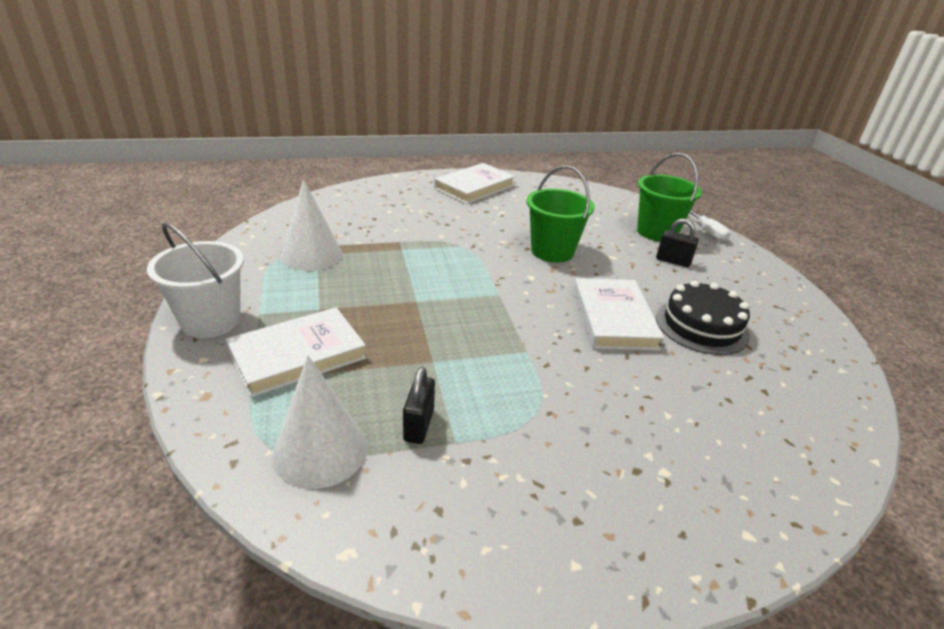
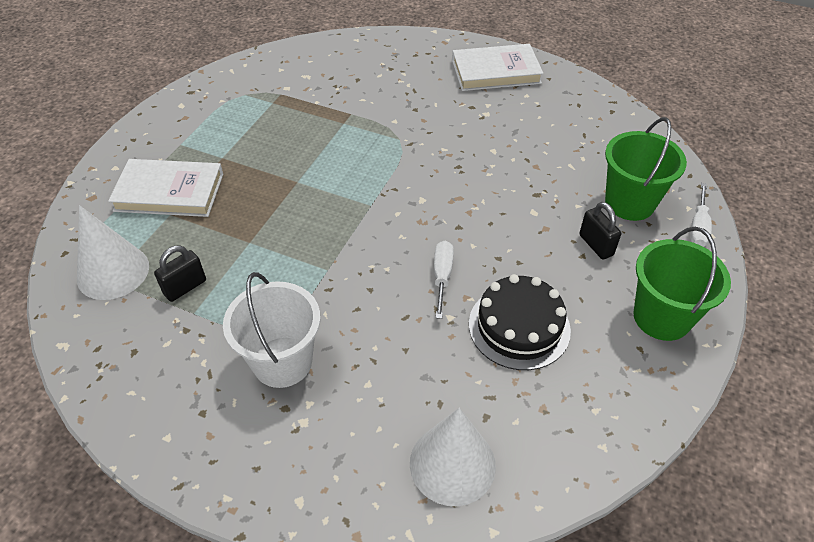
camera: 40 degrees right, 15 degrees up
(211, 321) = (146, 137): white bucket -> white bucket (282, 362)
(311, 255) = (268, 102): white cone -> white cone (452, 464)
(552, 251) = (478, 180): green bucket -> green bucket (661, 317)
(613, 318) = (442, 276): white book -> white screwdriver

